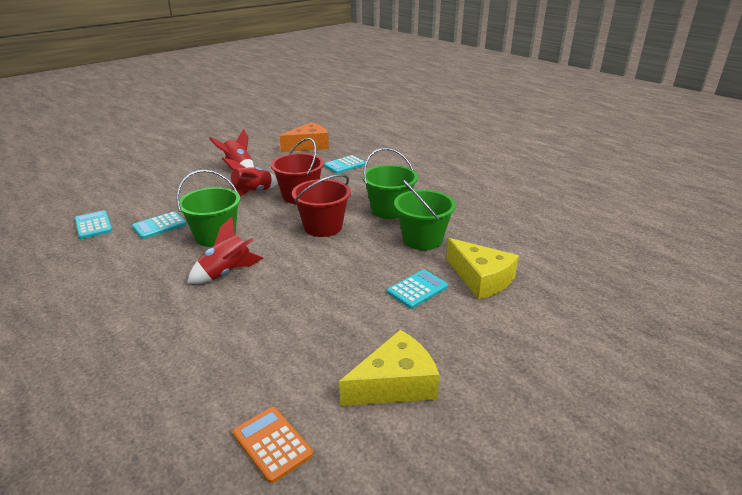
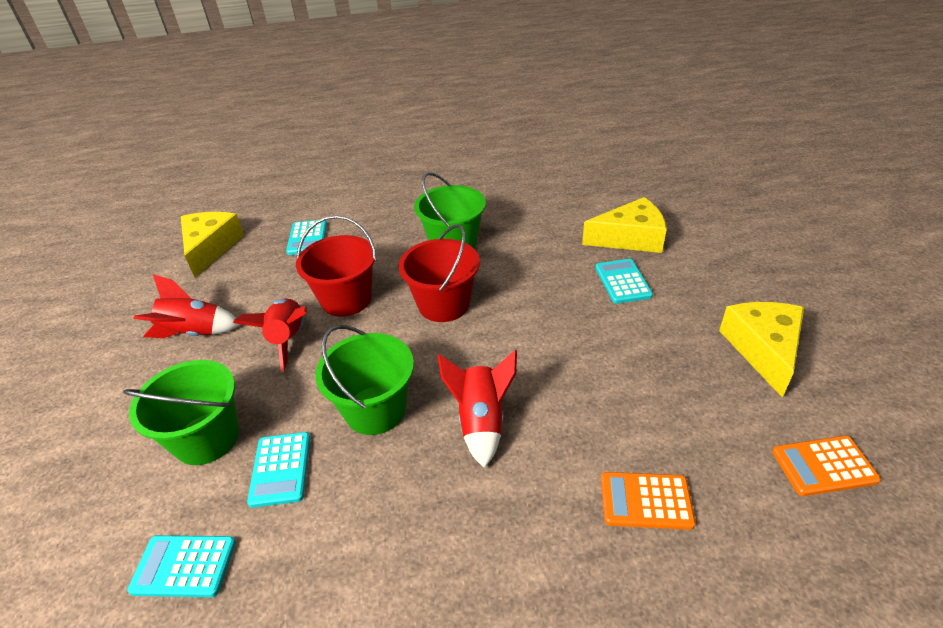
camera: 55 degrees left, 10 degrees up
(192, 355) = (646, 501): none -> orange calculator
(308, 145) = (210, 248): orange cheese -> yellow cheese
(422, 239) = (534, 245): green bucket -> green bucket (207, 438)

